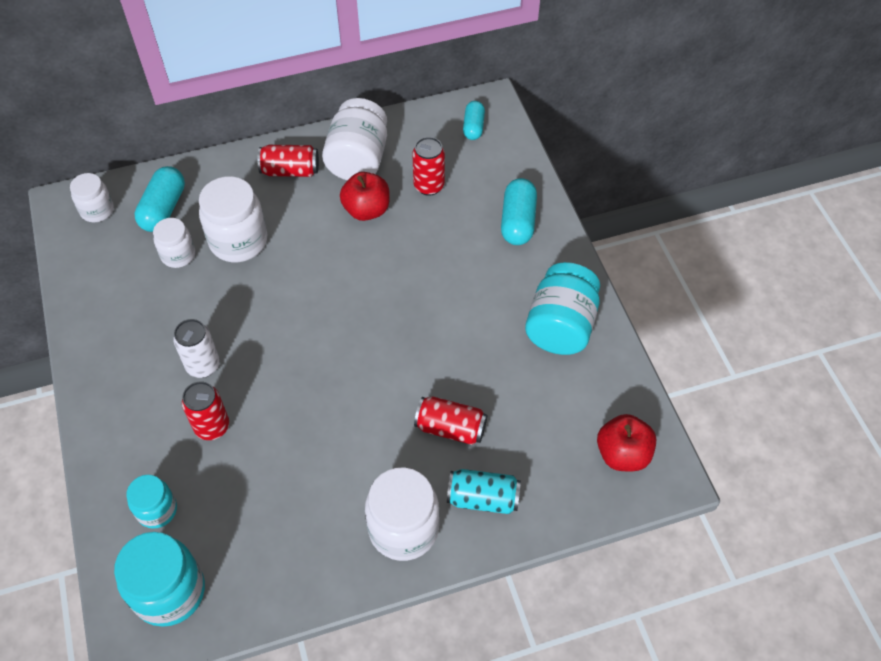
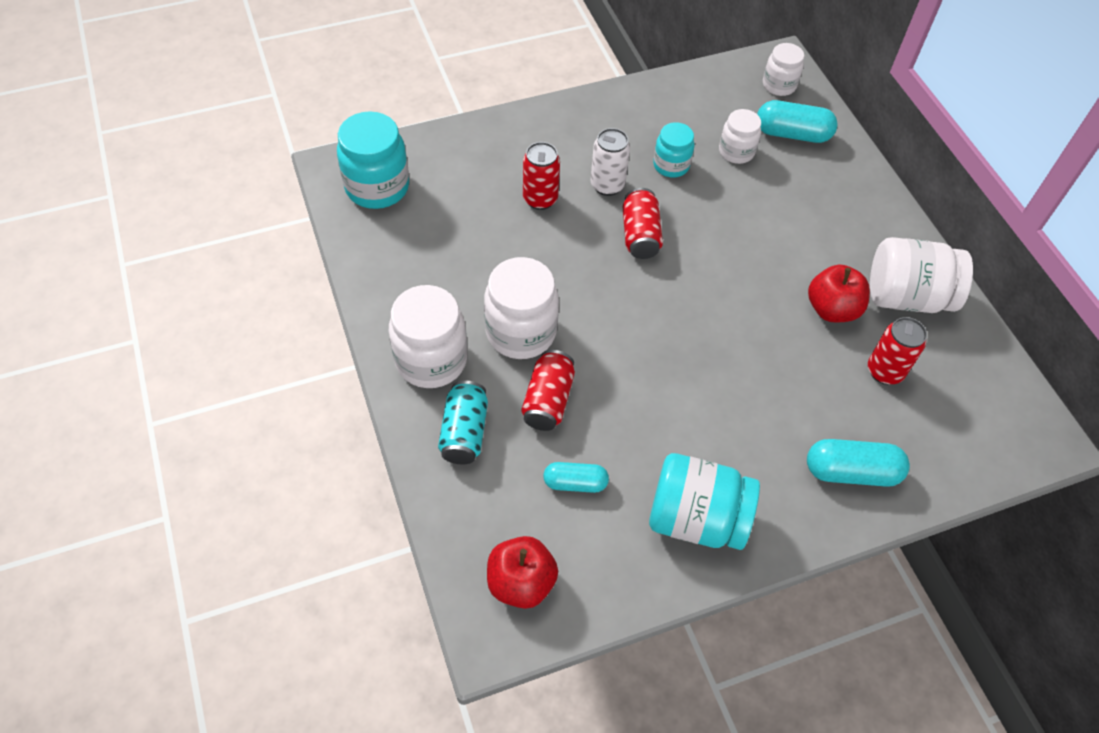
camera: 85 degrees right, 0 degrees up
(157, 510) = (454, 169): turquoise jar -> turquoise jar (671, 165)
(238, 241) = (763, 198): white jar -> white jar (521, 332)
(290, 171) = (871, 234): red can -> red can (640, 235)
(473, 127) = (999, 420): turquoise capsule -> turquoise capsule (575, 483)

